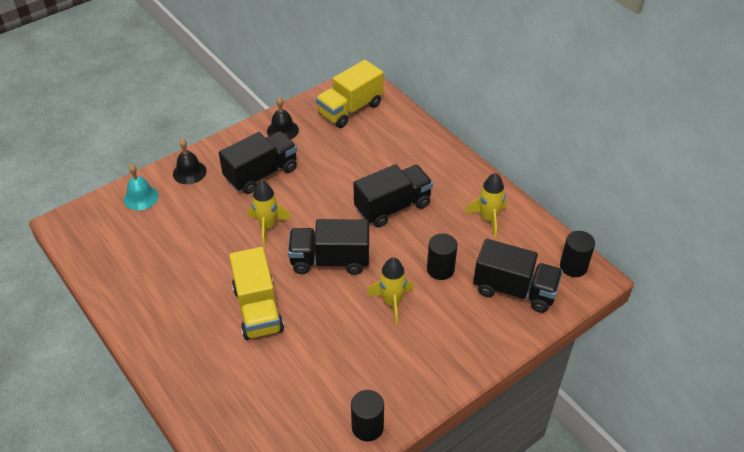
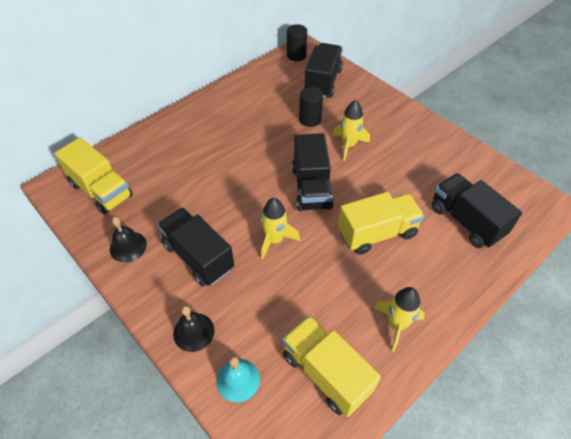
camera: 95 degrees left, 5 degrees up
(127, 251) = (326, 373): none -> yellow truck
(367, 427) = (463, 152): black cylinder -> none
(393, 207) = (243, 150): black truck -> black truck (466, 221)
(488, 219) = (253, 94): yellow rocket -> yellow rocket (396, 325)

